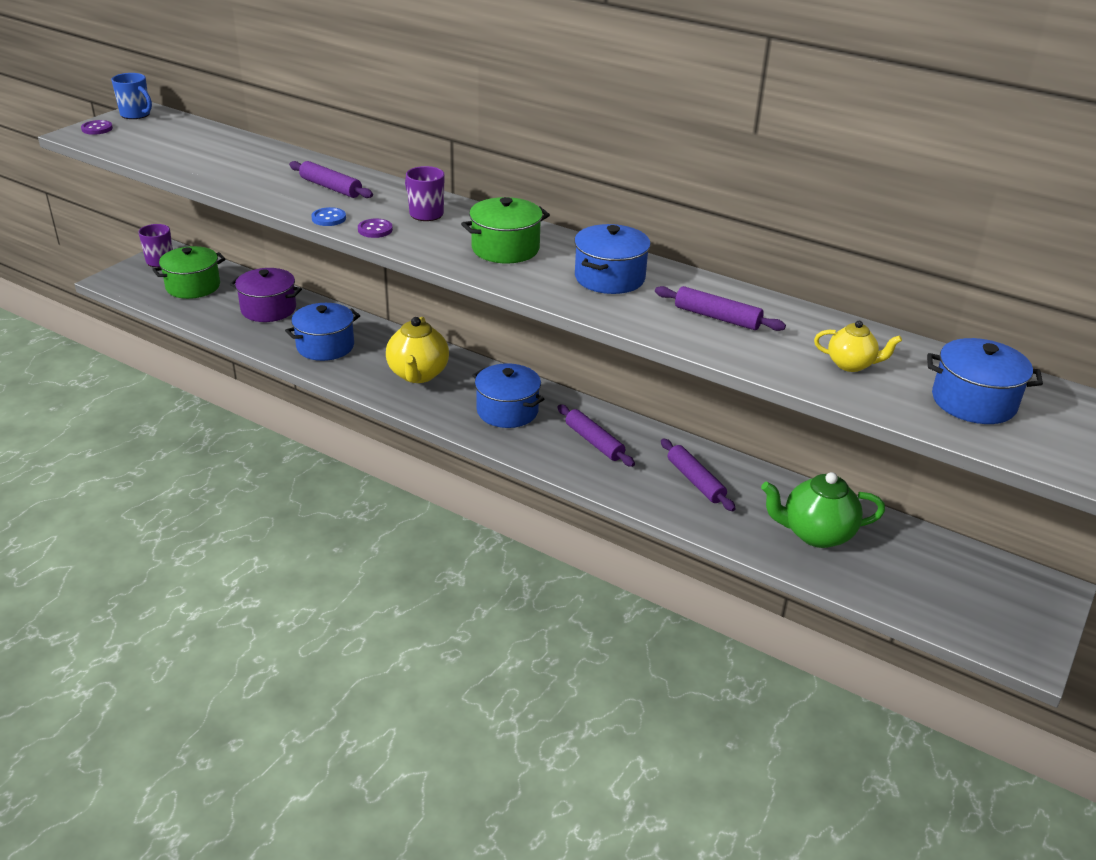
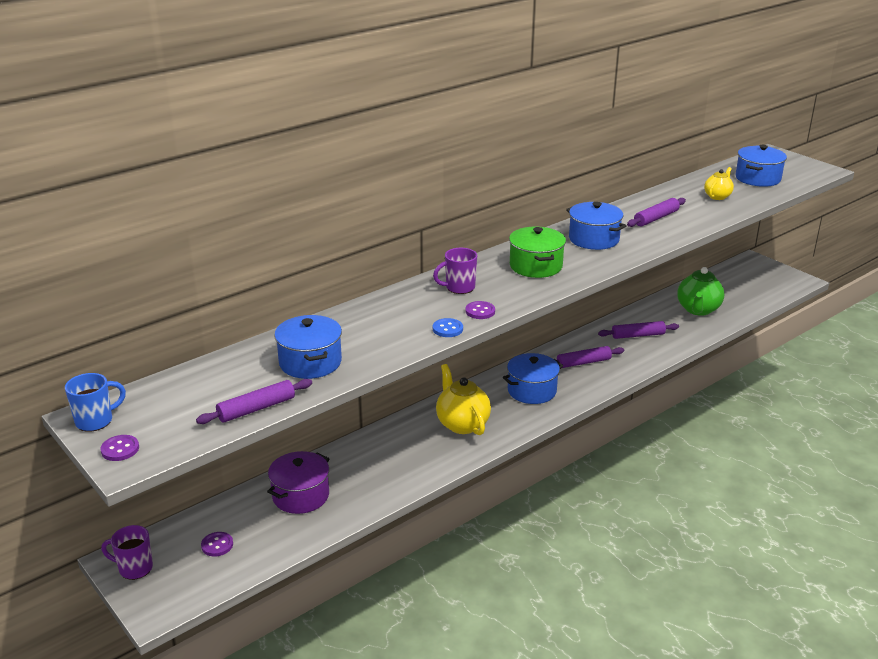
camera: 70 degrees left, 5 degrees down
(193, 286) = (217, 545): green pot -> purple button
(325, 346) = (391, 468): blue pot -> blue pot (310, 362)
(330, 187) = (382, 322): purple rolling pin -> purple rolling pin (256, 409)
(418, 374) = (462, 424): yellow teapot -> yellow teapot turned 135 degrees counterclockwise

